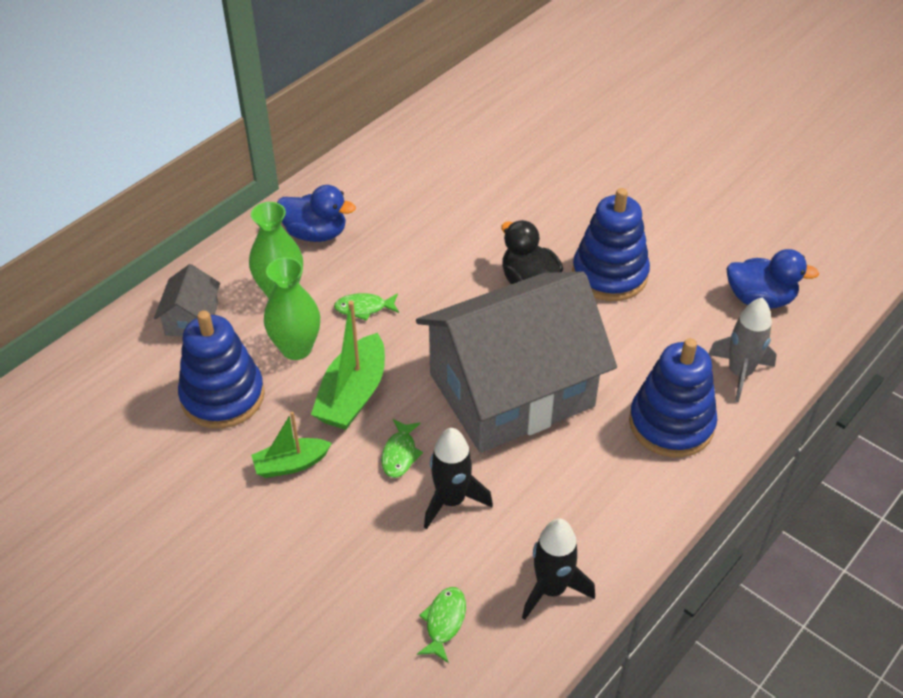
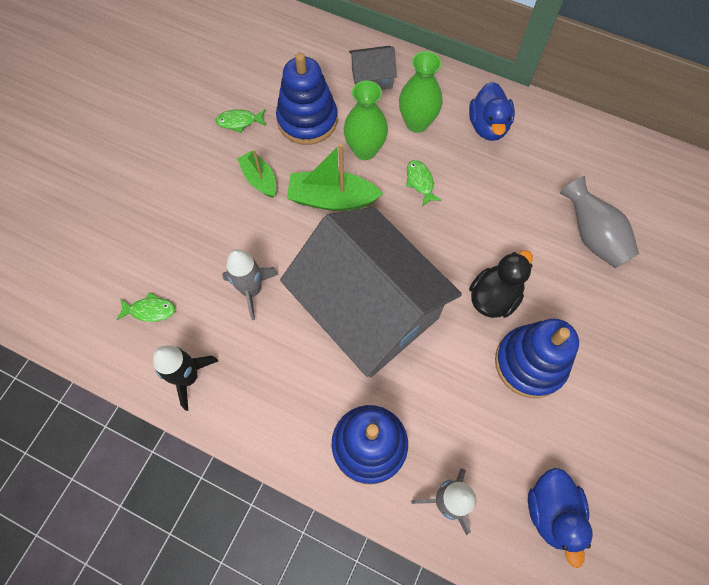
camera: 75 degrees right, 20 degrees up
(400, 454) = (285, 245): green fish -> green fish (239, 122)
(451, 500) = (252, 290): black rocket -> grey rocket
(484, 192) = (592, 236): none -> grey vase

